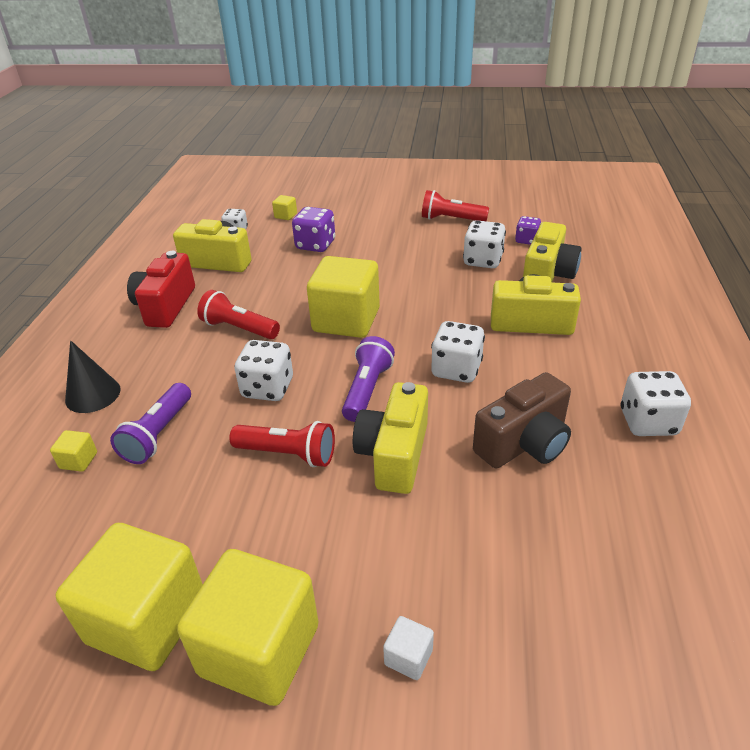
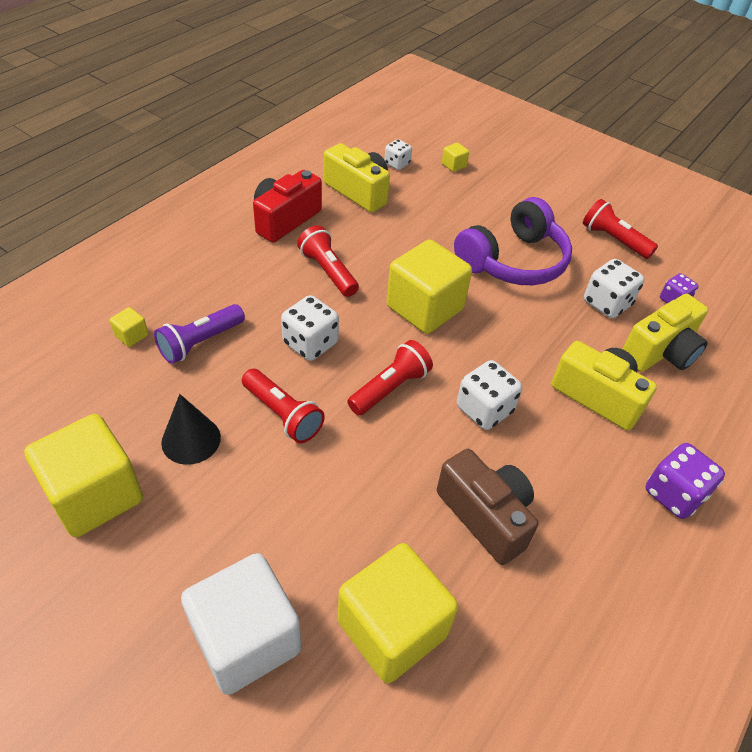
camera: 25 degrees right, 10 degrees up
(93, 394) = (177, 280): black cone -> black cone (191, 440)
(259, 650) = (150, 565): yellow cube -> yellow cube (392, 628)
(315, 245) = (457, 211): purple dice -> purple dice (674, 494)
(367, 390) = (390, 388): purple flashlight -> red flashlight
(389, 261) = (513, 261): none -> purple headphones
(394, 454) = (366, 463): yellow camera -> none
(408, 657) = (246, 639): white cube -> white cube, size x2.50
(524, 443) = (485, 516): brown camera -> brown camera turned 120 degrees counterclockwise
(648, 422) = (622, 561): white dice -> none

